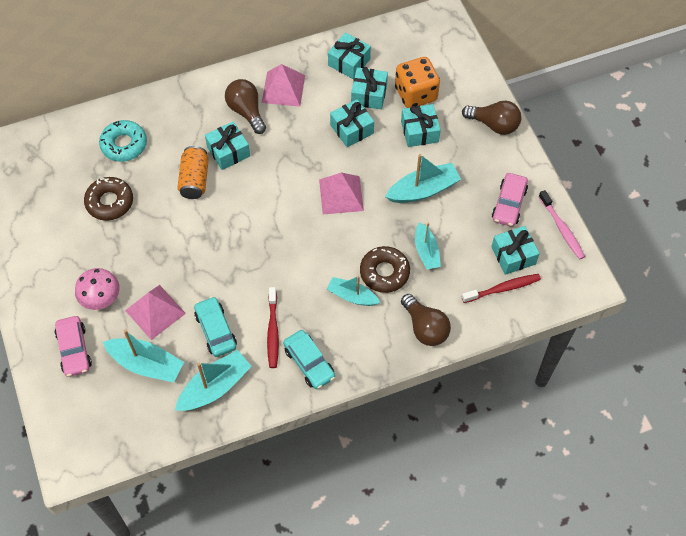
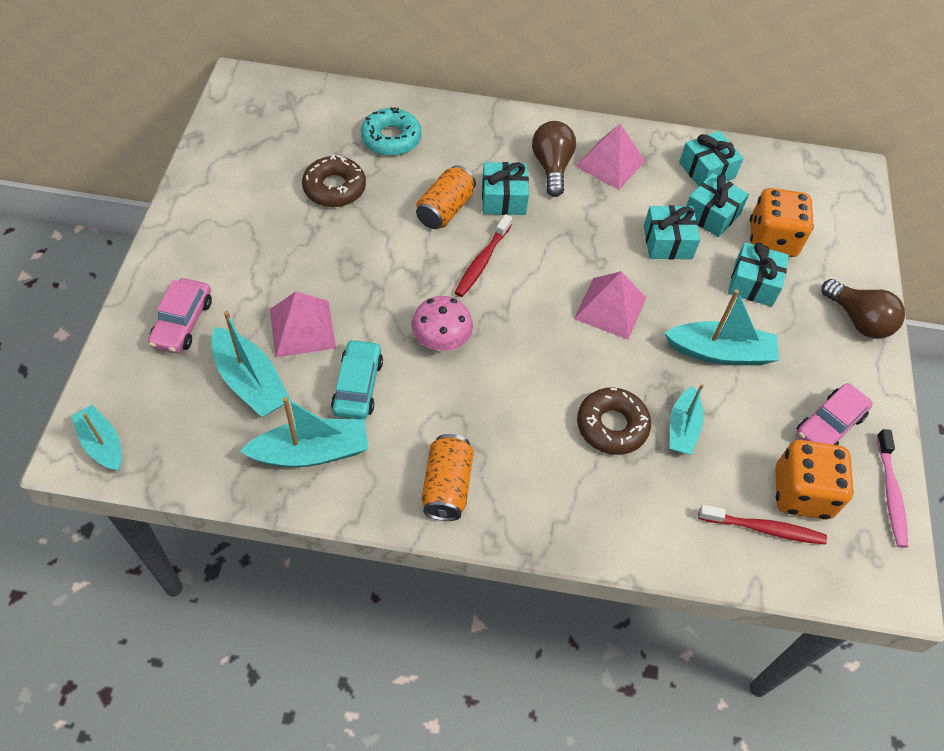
camera: 25 degrees right, 5 degrees down
(100, 297) = (253, 281): pink mushroom -> pink mushroom (441, 339)
(273, 331) = (426, 423): red toothbrush -> red toothbrush (482, 261)
(309, 363) = (446, 486): turquoise car -> orange can
(352, 296) = (552, 433): turquoise boat -> turquoise boat (102, 444)
(425, 327) = (626, 523): brown light bulb -> none
(513, 255) = (801, 493): turquoise gift -> orange dice

